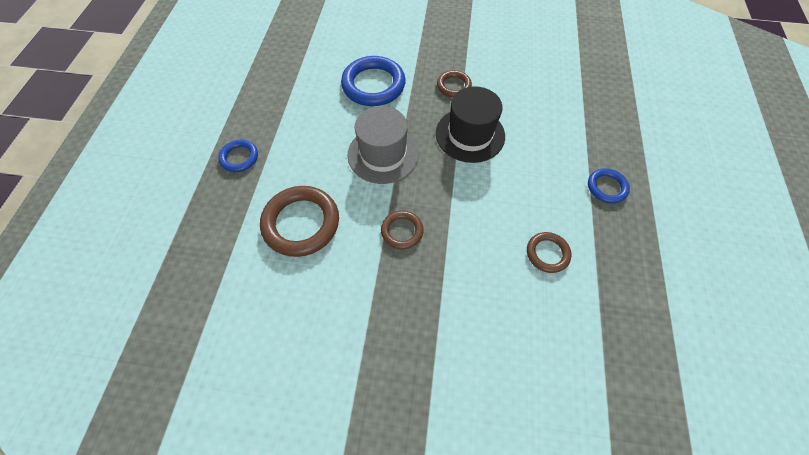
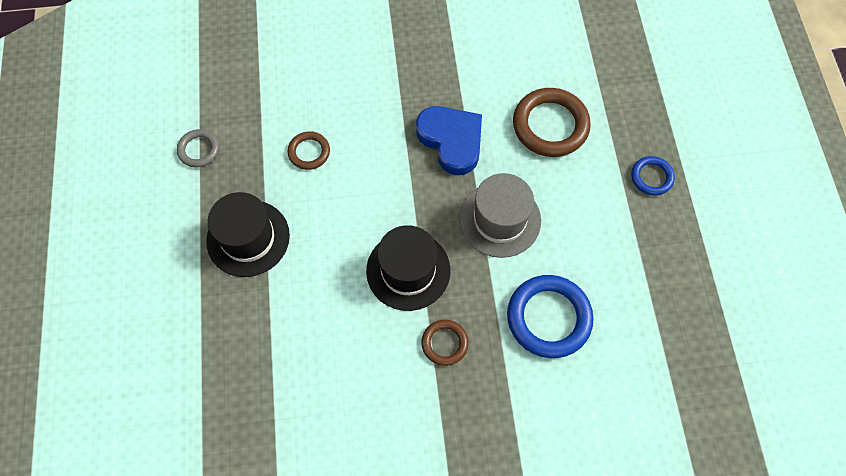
camera: 165 degrees right, 5 degrees up
(402, 231) = (451, 140): brown ring -> blue heart
(606, 187) = (248, 238): blue ring -> black hat
(666, 284) = (199, 150): none -> grey ring

